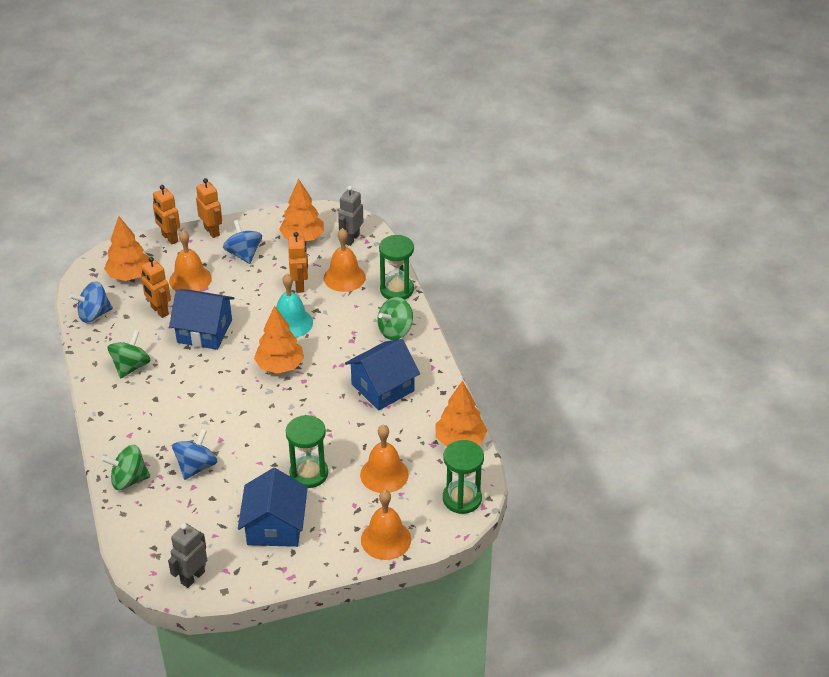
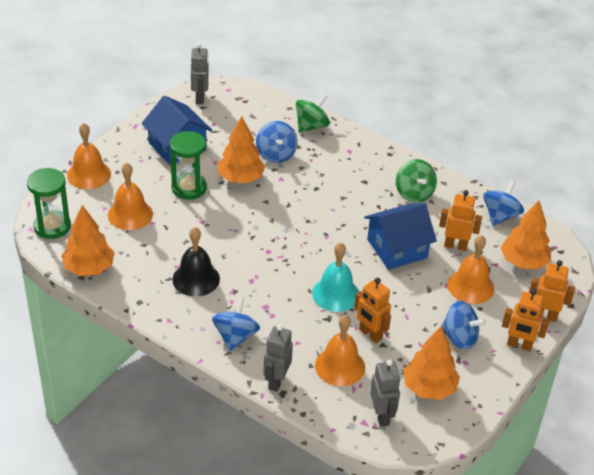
camera: 140 degrees right, 0 degrees up
(280, 366) = (301, 253): orange tree -> orange tree (240, 178)
(382, 387) = (196, 279): blue house -> black bell
(395, 331) = (235, 336): green spinning top -> blue spinning top
(396, 290) = (276, 381): green hourglass -> grey robot

